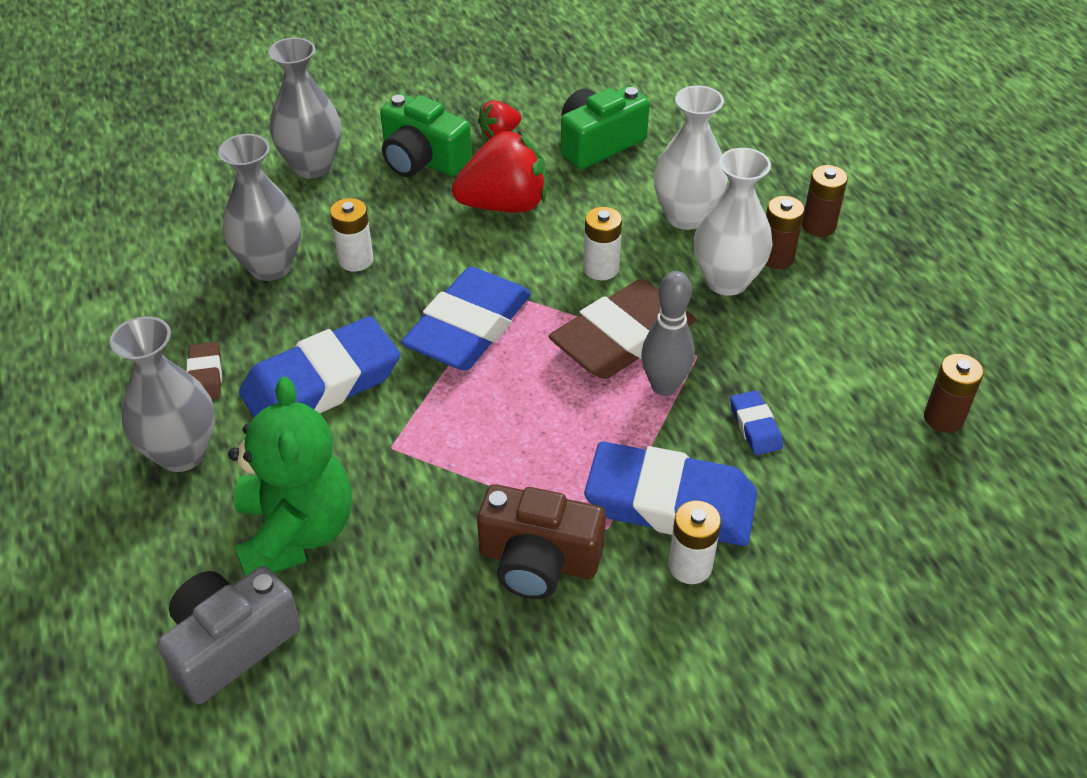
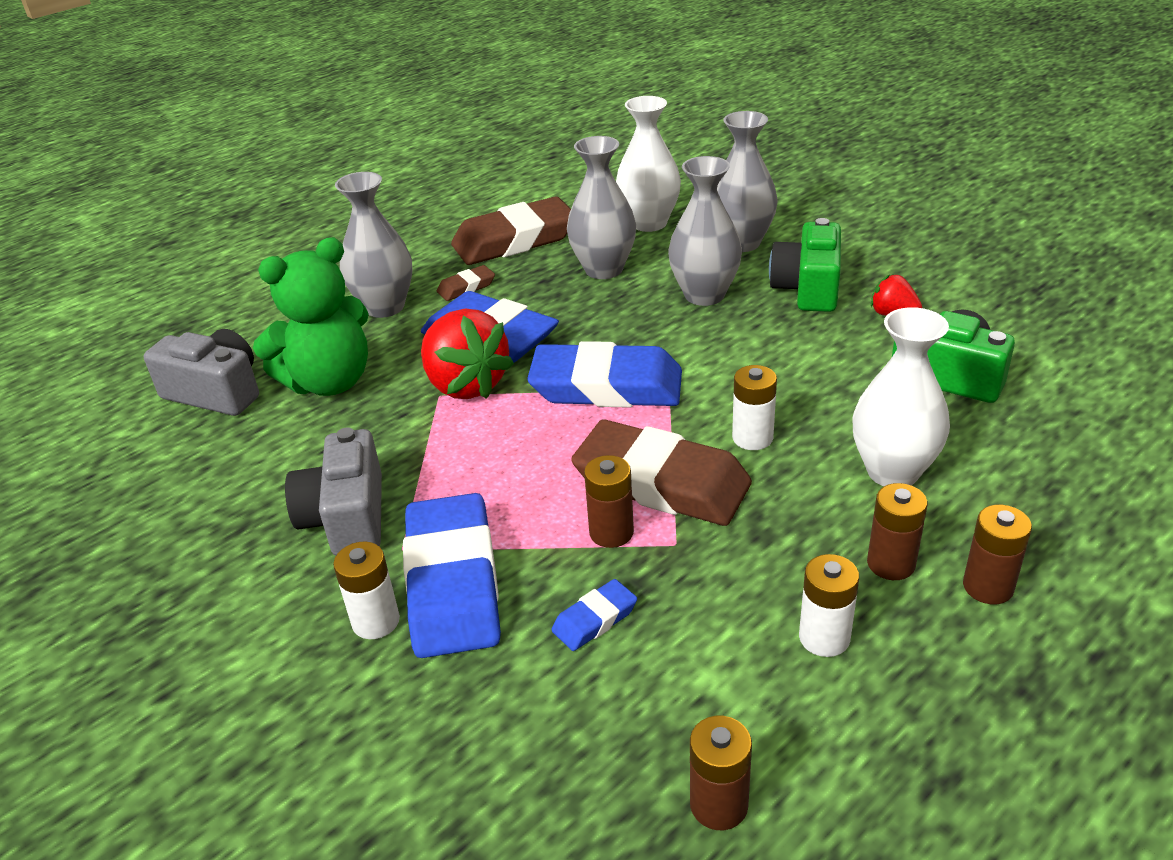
camera: 70 degrees right, 10 degrees down
(143, 312) = (514, 240): none -> brown eraser
(356, 260) = (644, 303): white battery -> white battery (824, 638)
(378, 220) = (704, 295): none -> grey vase
(504, 205) = (790, 351): red strawberry -> red strawberry (466, 385)
(538, 560) = (346, 517): brown camera -> grey camera
(664, 386) = (611, 532): grey bowling pin -> brown battery
(726, 281) = (812, 533): white vase -> white vase (649, 223)

